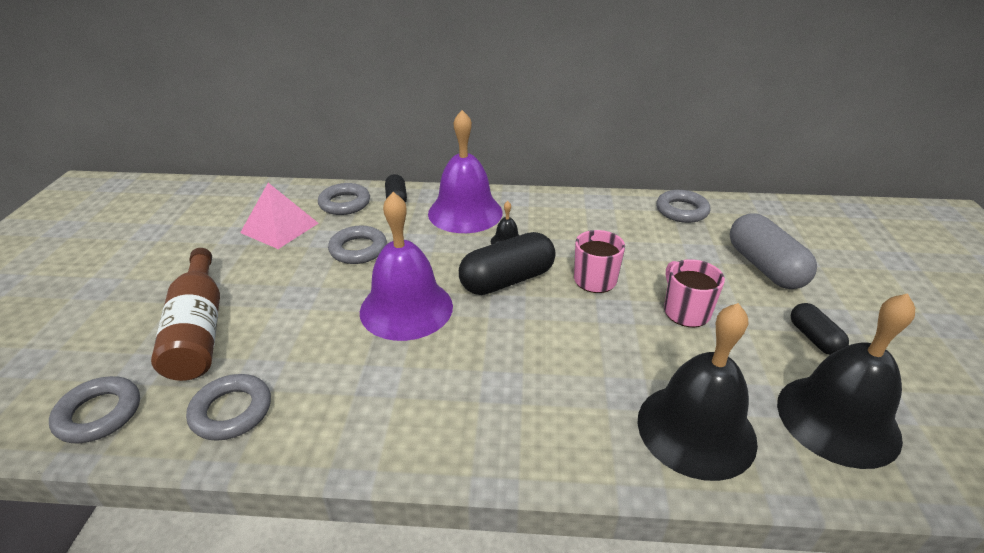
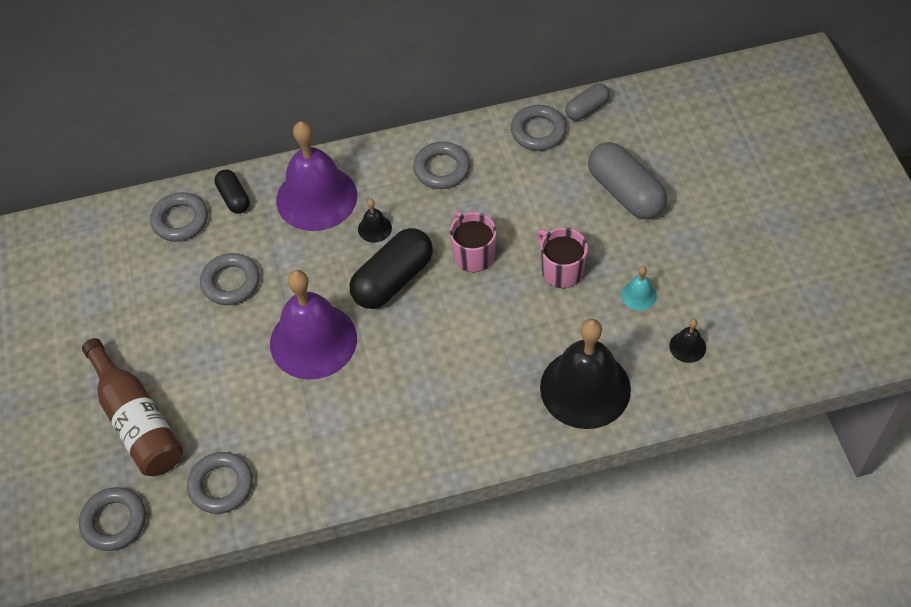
camera: 15 degrees left, 20 degrees up
(279, 228) = (131, 276): pink pyramid -> none
(584, 216) = (441, 169): none -> grey ring
(731, 205) = (587, 109): none -> grey capsule
(774, 353) = (638, 295): none -> turquoise bell
(814, 338) = (670, 269): black capsule -> none
(837, 419) = (687, 346): black bell -> black bell, size x0.41

